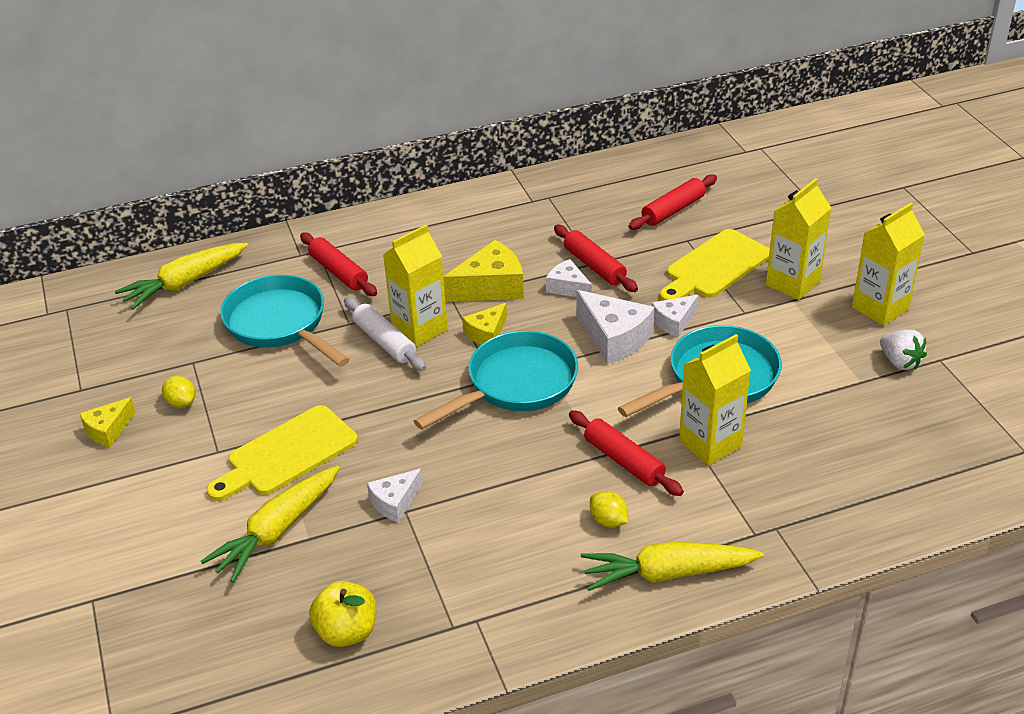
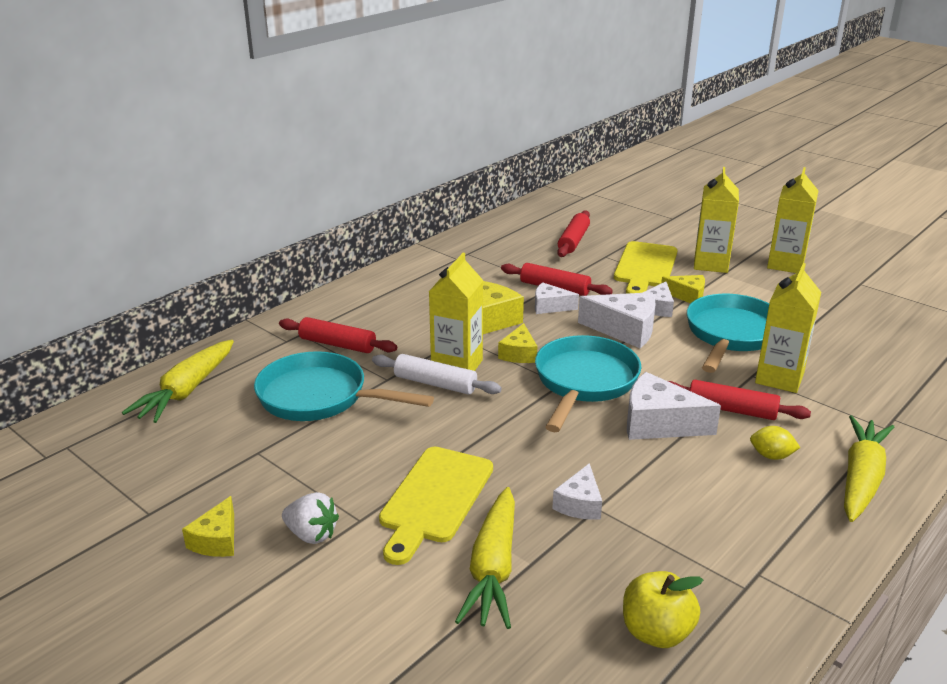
camera: 30 degrees left, 10 degrees down
(181, 403) = (278, 490): yellow lemon -> none
(540, 451) = (659, 423): none -> white cheese
(667, 574) = (861, 478): yellow carrot -> yellow carrot turned 150 degrees clockwise
(722, 316) = (687, 296): none -> yellow cheese
(900, 362) = (838, 291): white strawberry -> white strawberry (311, 534)

